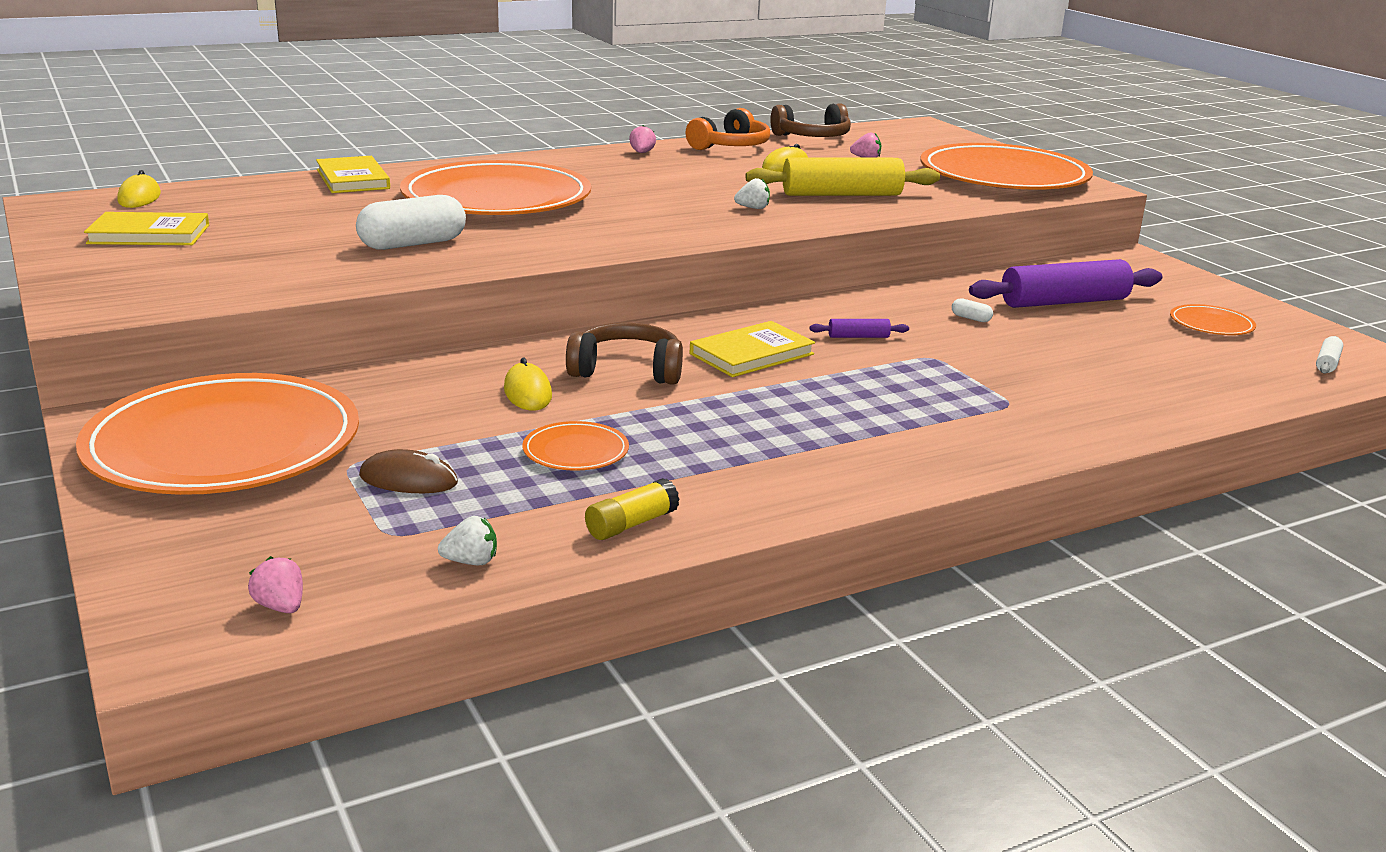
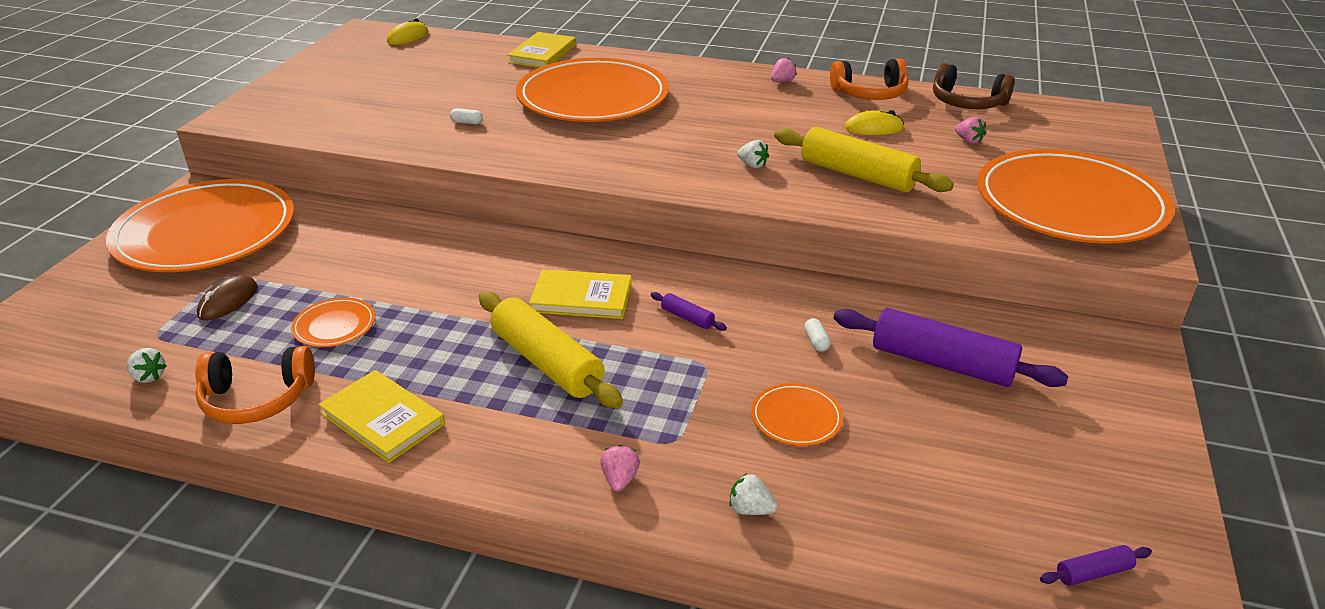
camera: 45 degrees right, 10 degrees up
(149, 234) = (358, 69): yellow book -> yellow book (382, 419)
(280, 606) = (41, 355): pink strawberry -> pink strawberry (620, 479)
(408, 480) = (228, 301): brown mouse -> brown mouse turned 60 degrees clockwise
(413, 244) = (467, 122): white capsule -> white capsule, size x0.40
(528, 392) = (396, 266): yellow mouse -> none
(627, 370) = (480, 275): brown headphones -> none
(631, 524) = (257, 399): yellow glue stick -> orange headphones
(821, 400) = (547, 363): none -> yellow rolling pin
(1129, 414) = (750, 509): none -> white strawberry
(1211, 324) = (1052, 459): orange plate -> orange plate (796, 418)
(1327, 363) = (1093, 572): white rolling pin -> purple rolling pin

